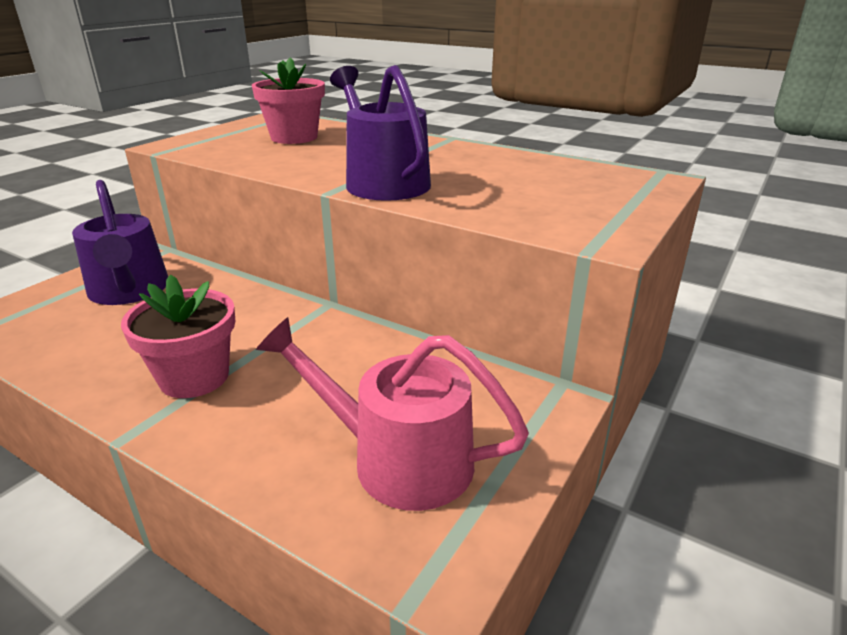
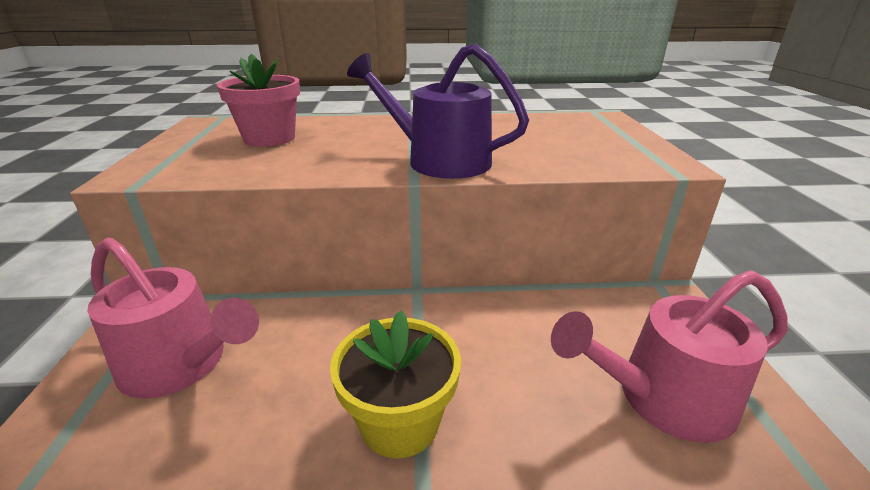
camera: 35 degrees left, 0 degrees up
(129, 291) = (181, 364): purple watering can -> pink watering can
(194, 377) = (399, 423): pink flower pot -> yellow flower pot

